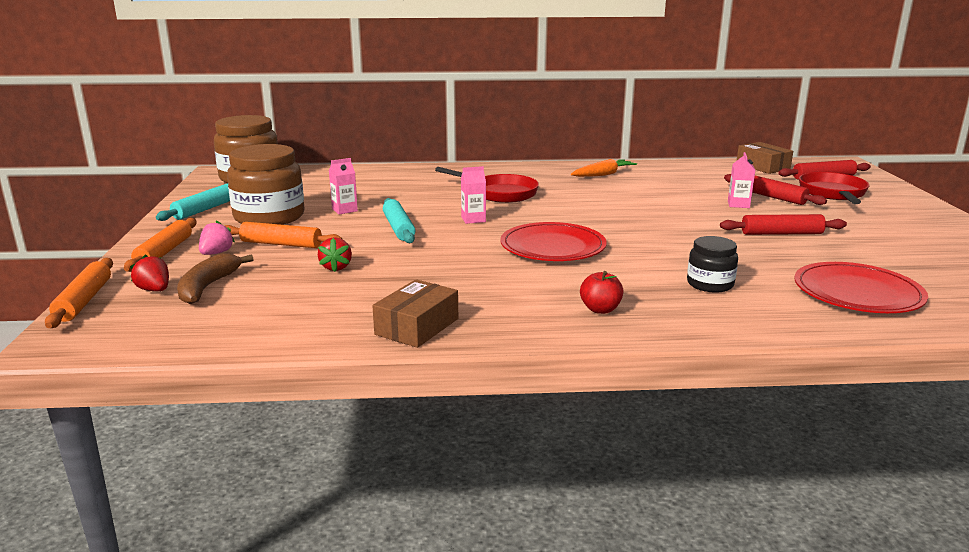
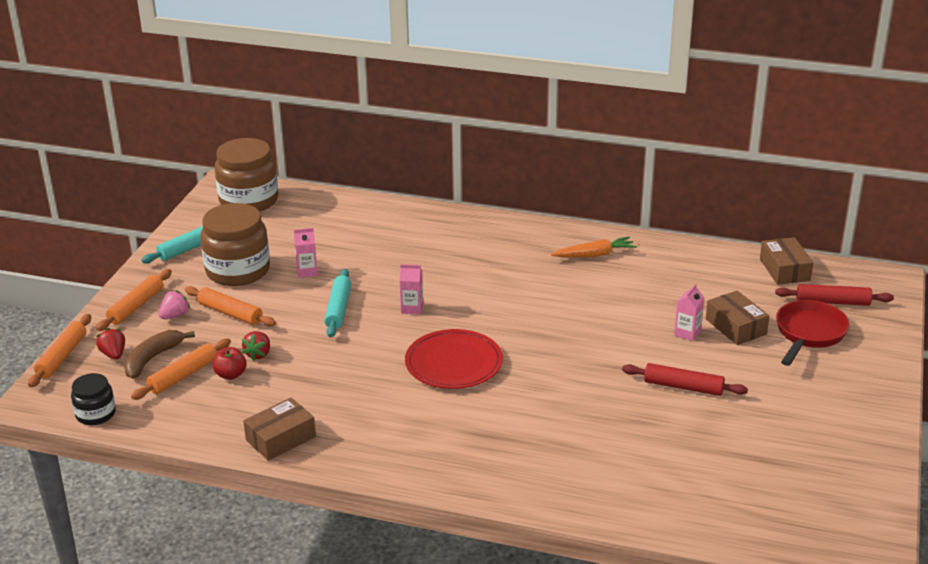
camera: 20 degrees right, 10 degrees up
(256, 294) = (183, 375): none -> orange rolling pin
(500, 193) = (465, 270): red pan -> none
(600, 309) = (431, 451): red apple -> red apple (231, 375)
(710, 284) = (547, 441): black jar -> black jar (95, 414)
(771, 197) = (736, 327): red rolling pin -> brown box
(857, 293) = (665, 479): red plate -> none

